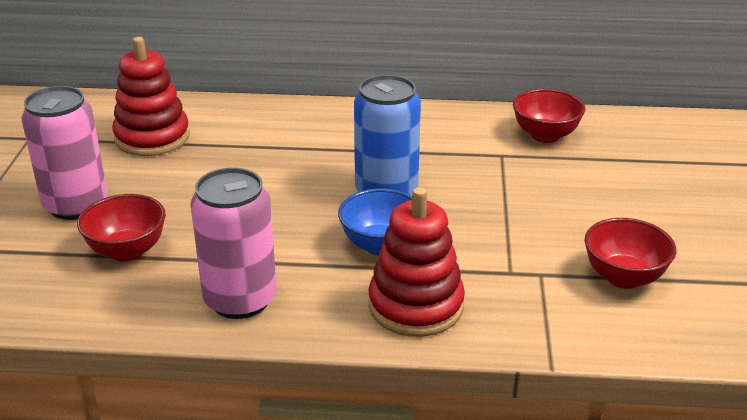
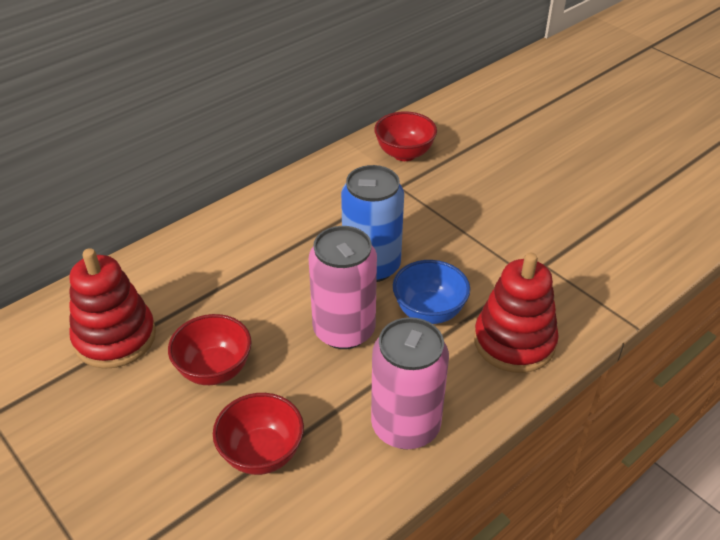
camera: 45 degrees left, 10 degrees up
(76, 205) = (150, 447): pink can -> pink can (344, 330)
(623, 277) = (587, 235): red bowl -> red bowl (214, 370)

